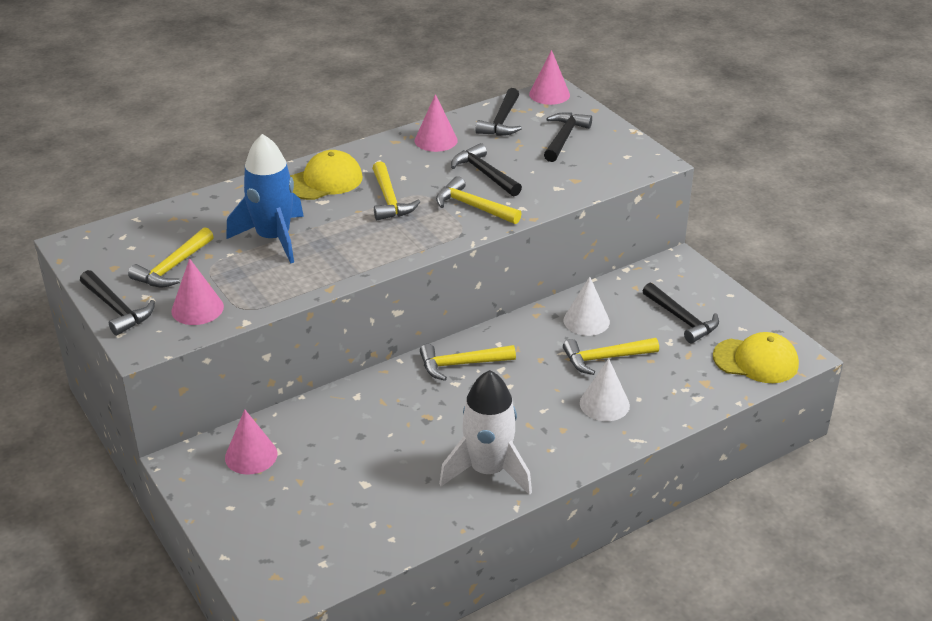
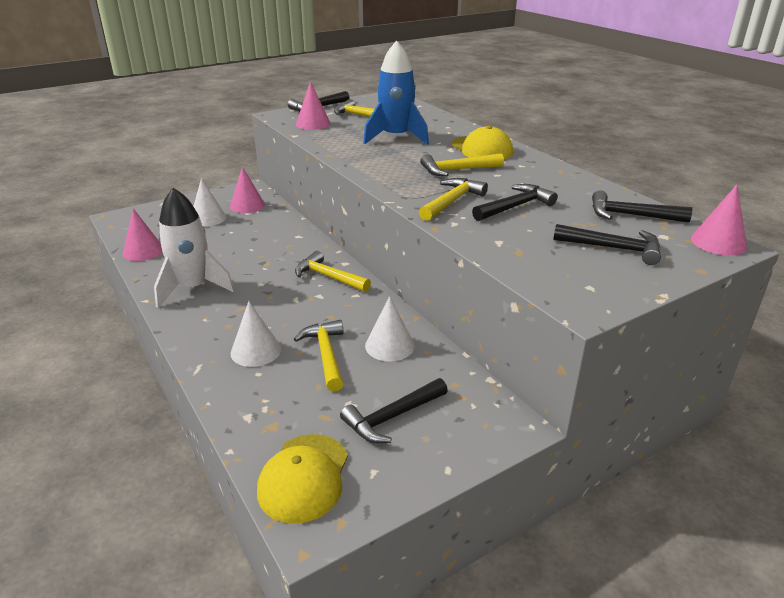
camera: 90 degrees right, 5 degrees down
(290, 491) = (208, 218): none -> white cone
(436, 140) = (571, 186): pink cone -> pink cone (143, 251)
(461, 364) = (329, 277): yellow hammer -> yellow hammer turned 45 degrees counterclockwise

